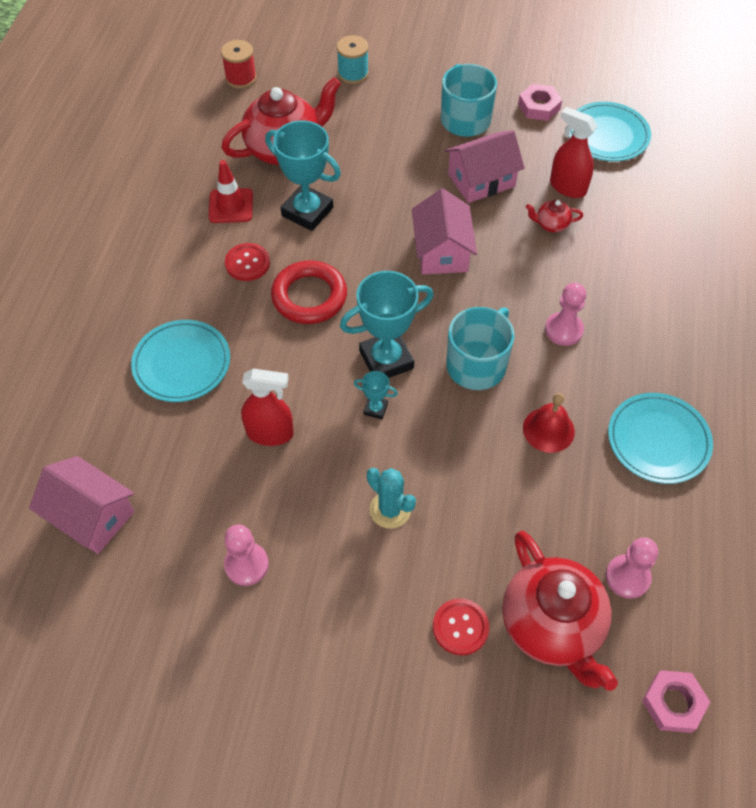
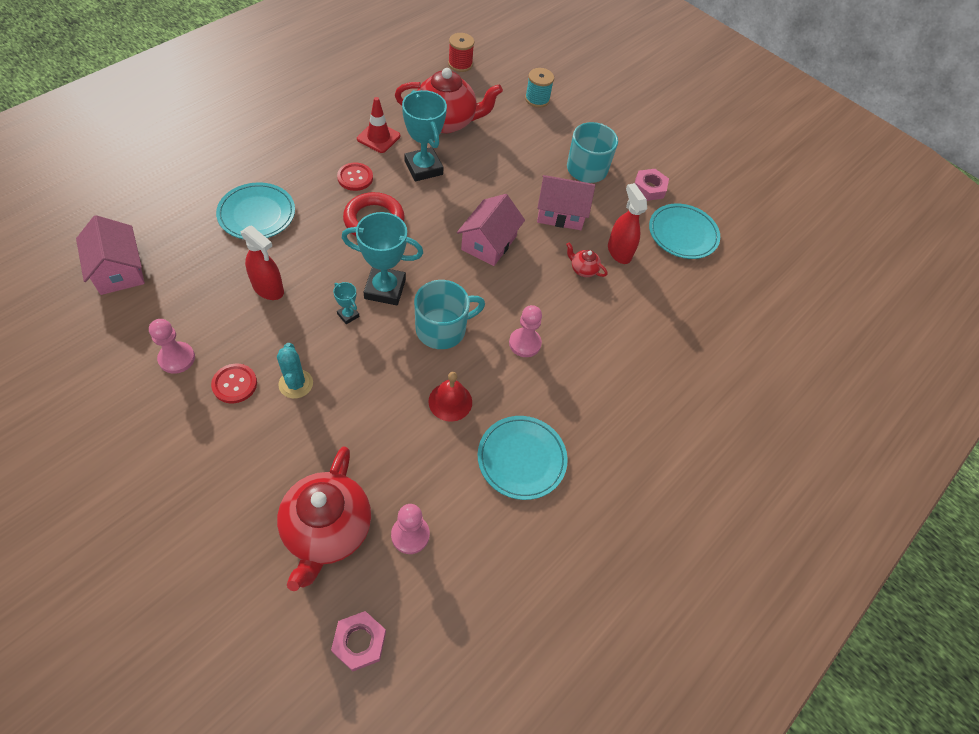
camera: 25 degrees right, 0 degrees up
(460, 627) = (267, 488): red button -> red button (234, 384)

